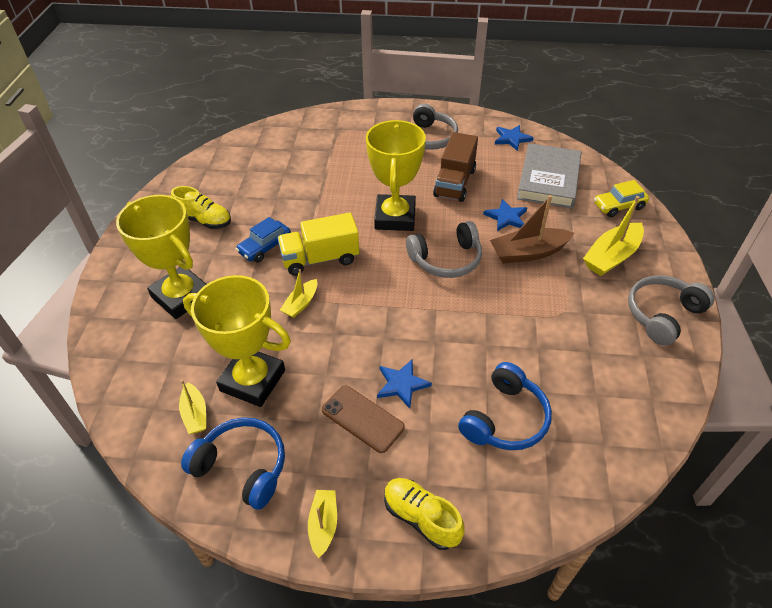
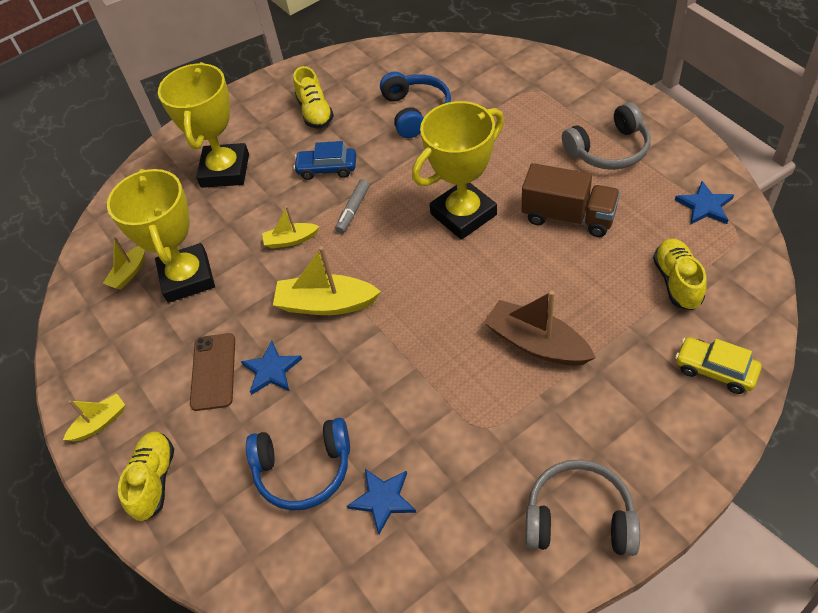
camera: 55 degrees right, 5 degrees up
(242, 467) = (109, 336): blue headphones -> blue headphones (416, 112)
(320, 258) = (353, 210): yellow truck -> grey marker
(446, 260) = (451, 290): grey headphones -> none
(454, 183) = (568, 216): brown truck -> brown truck turned 135 degrees counterclockwise
(506, 217) = (568, 290): blue star -> blue star (383, 499)
(548, 179) = (677, 281): grey book -> yellow shoe
(611, 256) = (618, 416): yellow boat -> yellow boat (326, 304)

